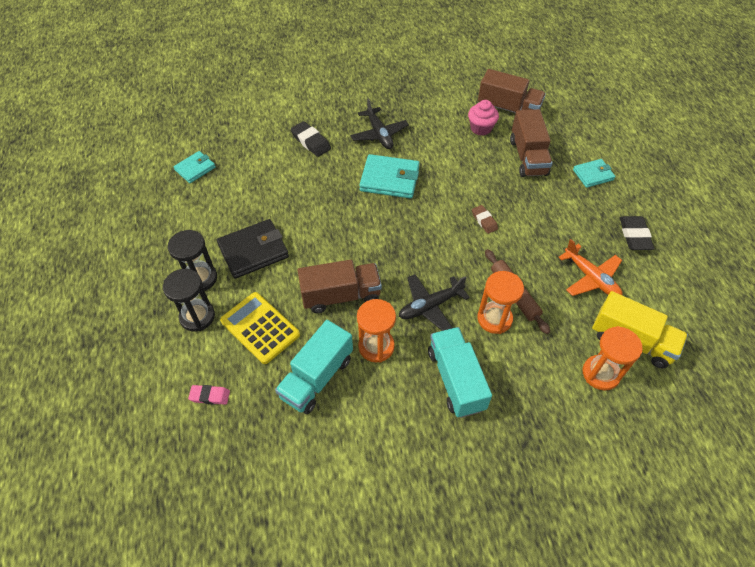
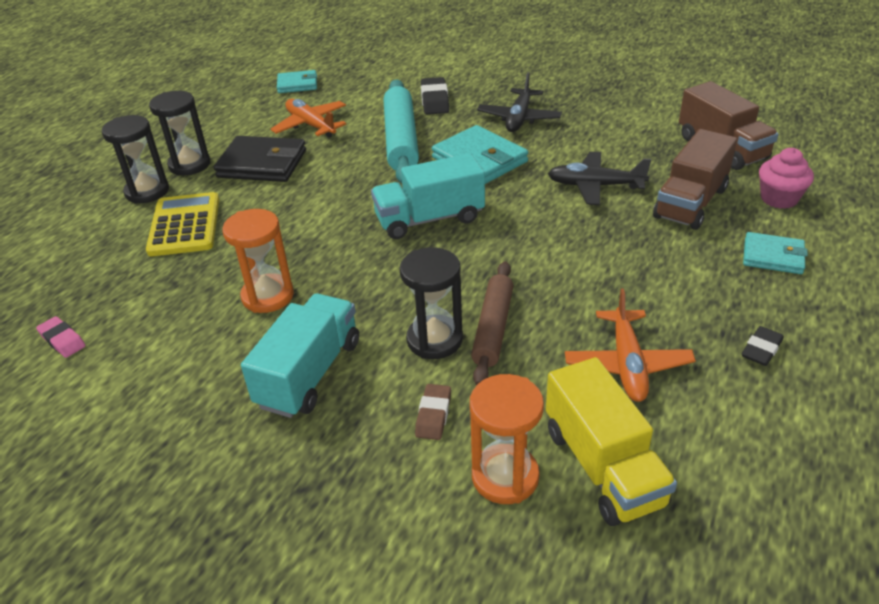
camera: 40 degrees right, 15 degrees down
(210, 396) = (72, 256): pink eraser -> pink eraser (62, 340)
(249, 201) = (311, 125): none -> orange plane
(317, 377) = (176, 291): turquoise truck -> turquoise truck (429, 219)
(325, 186) = (401, 140): none -> turquoise rolling pin
(341, 296) = (293, 236): brown truck -> none
(430, 306) = (374, 290): black plane -> black plane (595, 186)
(481, 128) = (657, 154): pink cupcake -> pink cupcake (779, 199)
(484, 221) = (547, 240): brown eraser -> brown eraser (433, 415)
(494, 319) = (434, 340): orange hourglass -> black hourglass
(634, 236) = (761, 349): black eraser -> black eraser, size x0.65

